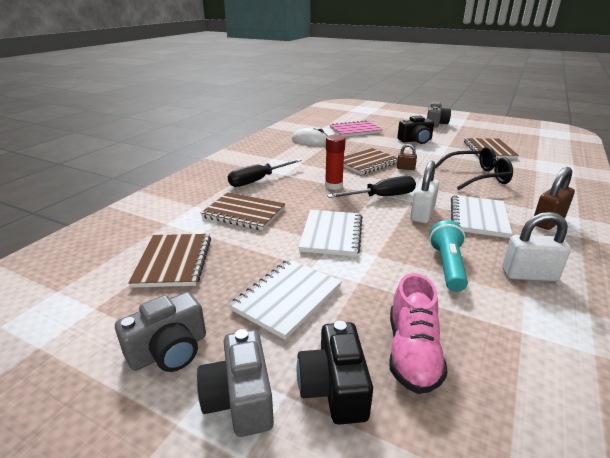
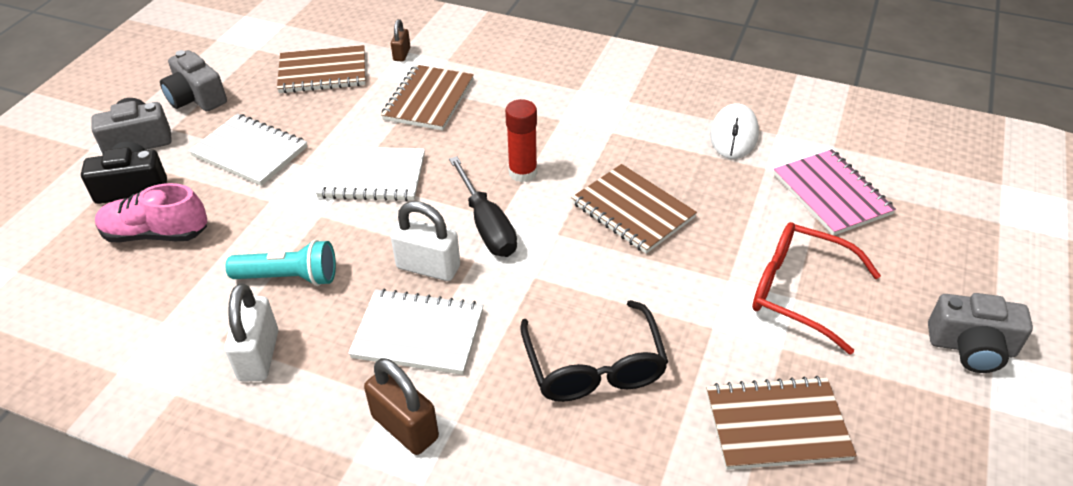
camera: 85 degrees right, 15 degrees up
(258, 180) = (532, 97): black screwdriver -> none
(405, 168) = (617, 262): brown padlock -> brown padlock (402, 54)
(415, 140) = (798, 292): black camera -> red glasses

